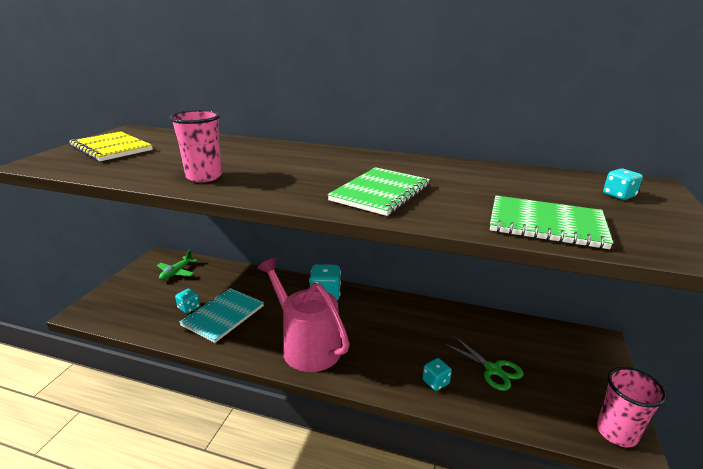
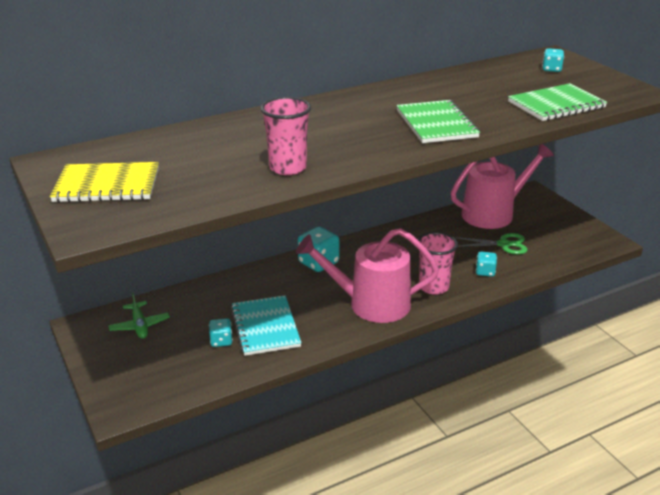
camera: 45 degrees left, 5 degrees up
(525, 337) = (493, 213): none -> pink watering can
(616, 432) = (599, 239): pink cup -> pink cup (433, 287)

